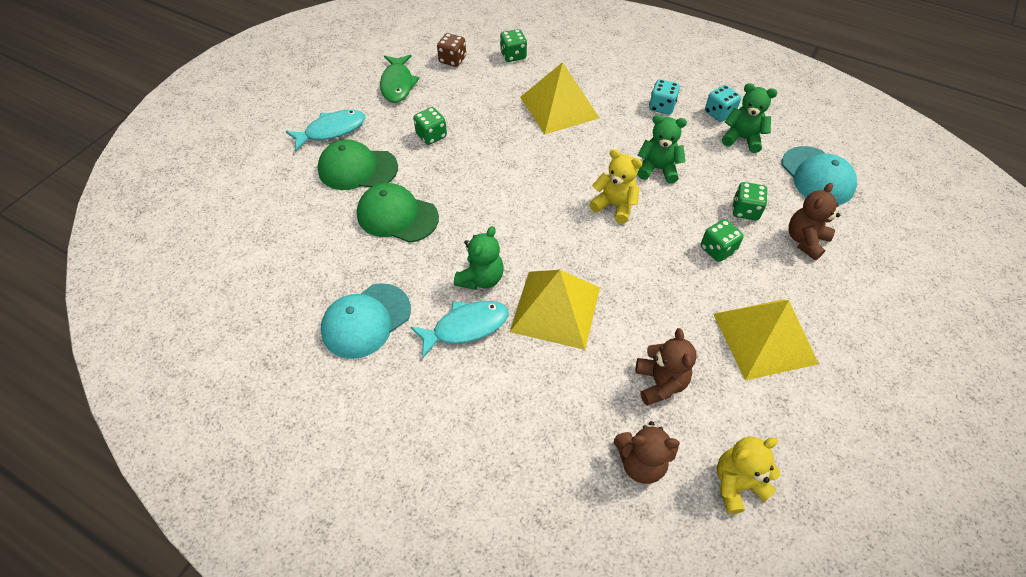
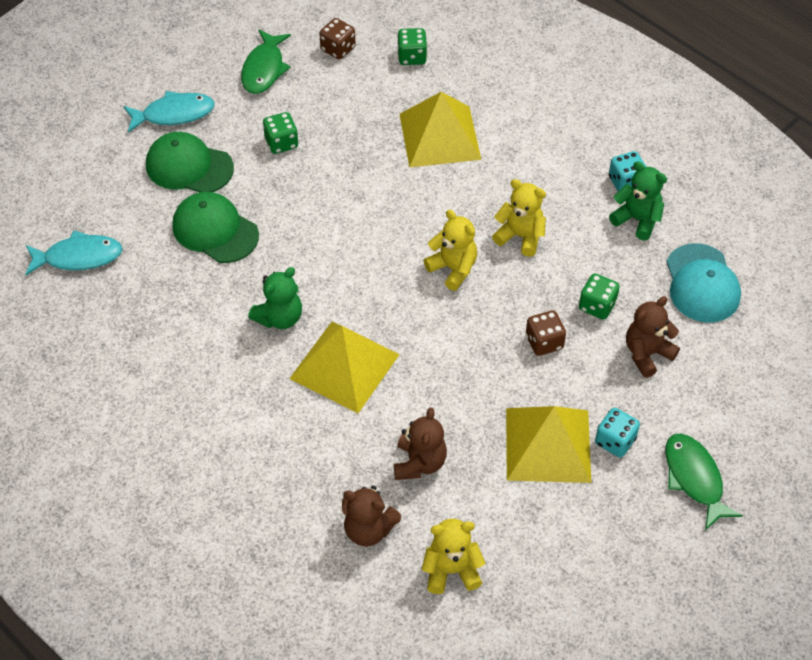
camera: 15 degrees right, 0 degrees up
(366, 320) = (151, 335): turquoise cap -> none
(466, 327) = (247, 364): turquoise fish -> turquoise fish (78, 257)
(657, 169) = (520, 236): green teddy bear -> yellow teddy bear
(661, 107) = (561, 160): turquoise dice -> turquoise dice (615, 441)
(717, 249) = (544, 342): green dice -> brown dice
(902, 338) = (694, 478): none -> green fish

